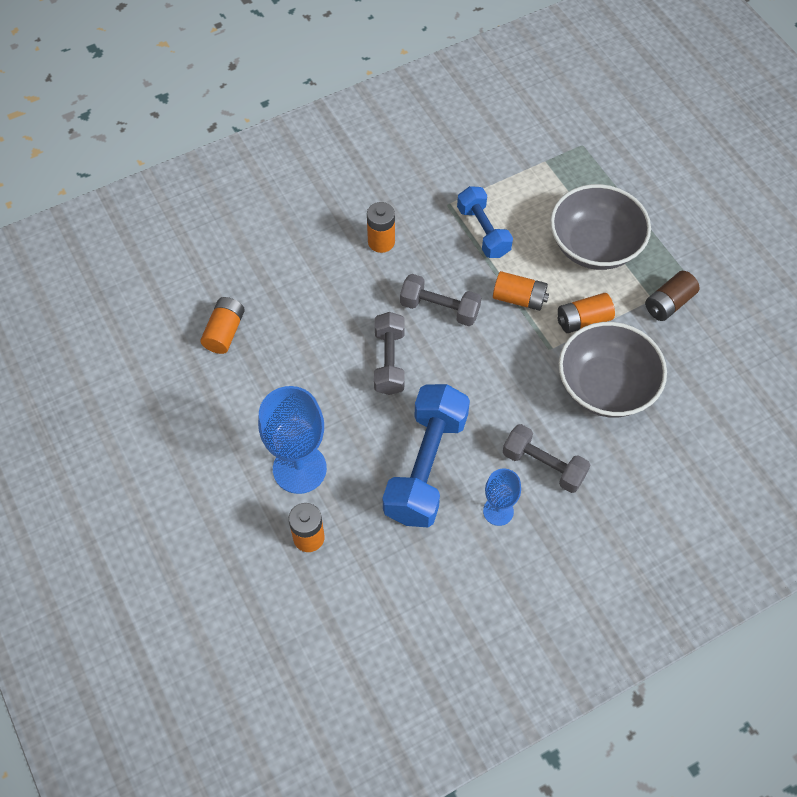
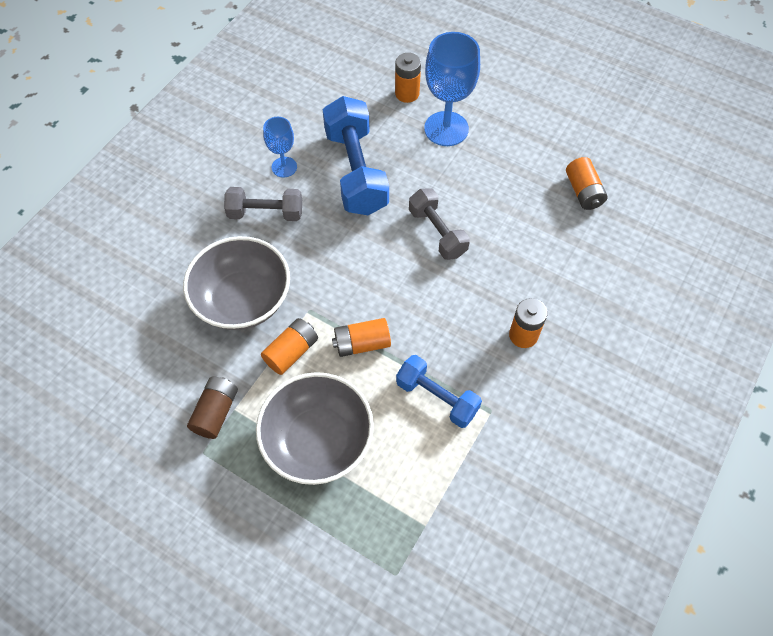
camera: 150 degrees right, 0 degrees up
(439, 309) = (426, 297): grey dumbbell -> none

